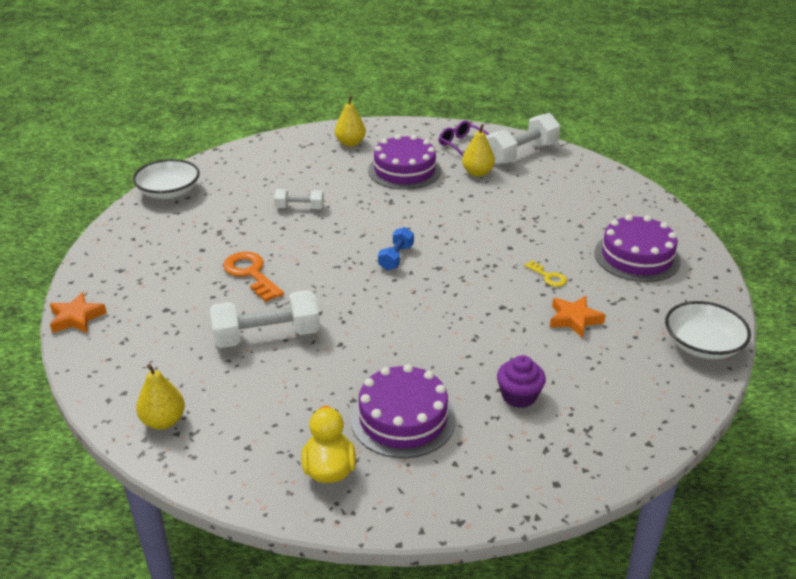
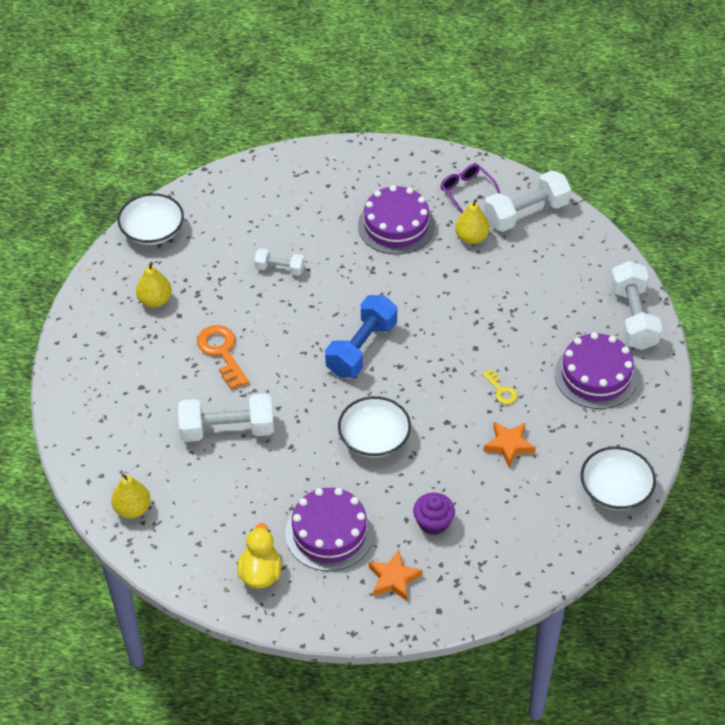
camera: 10 degrees right, 15 degrees up
(76, 318) = (62, 387): orange star -> orange star (394, 578)
(350, 143) = (347, 175): yellow pear -> yellow pear (155, 300)
(396, 257) = (361, 348): blue dumbbell -> blue dumbbell, size x1.80
(430, 327) = (374, 438): none -> white bowl
(651, 213) = (633, 317): none -> white dumbbell

